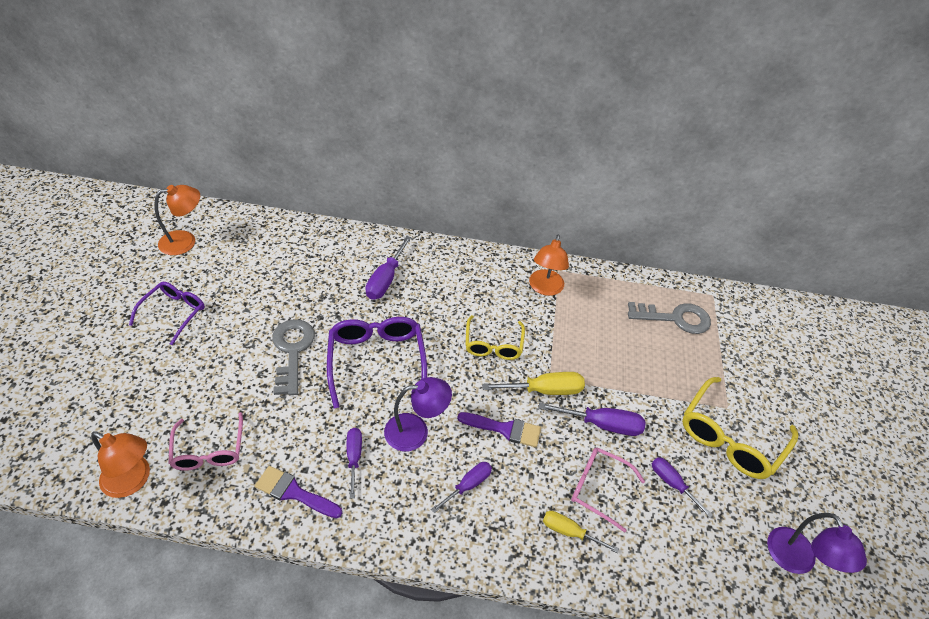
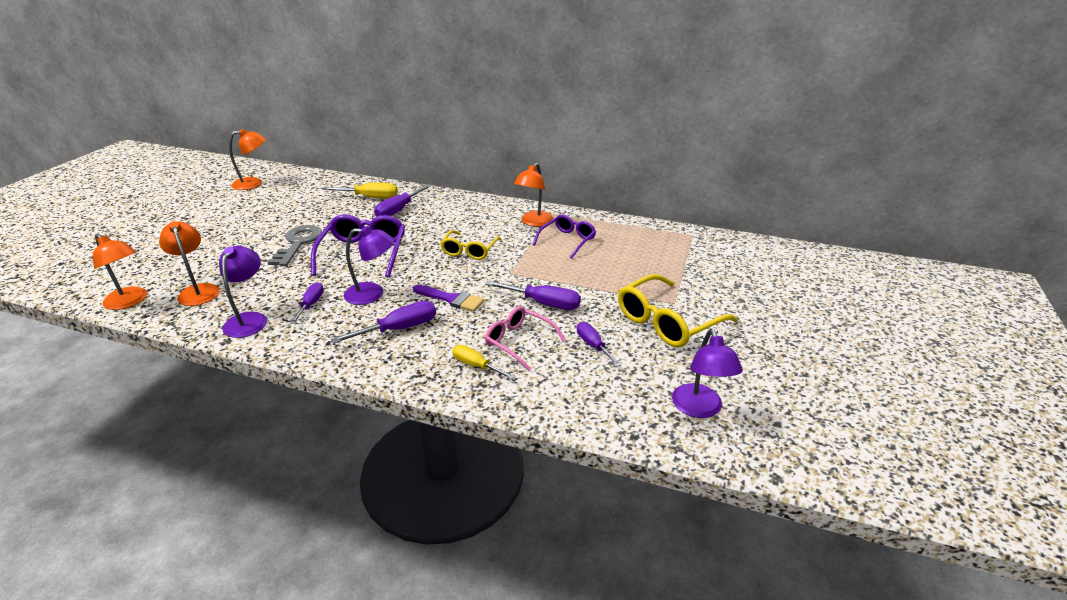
camera: 15 degrees right, 15 degrees down
(174, 313) = (220, 218): purple glasses -> purple glasses (567, 241)
(209, 450) = (198, 290): pink glasses -> orange lamp
(294, 492) = (249, 319): purple brush -> purple lamp
(468, 485) = (399, 329): purple screwdriver -> purple screwdriver, size x1.53
(544, 390) = (501, 279): yellow screwdriver -> yellow screwdriver (370, 197)
(675, 318) = (648, 246): grey key -> none

